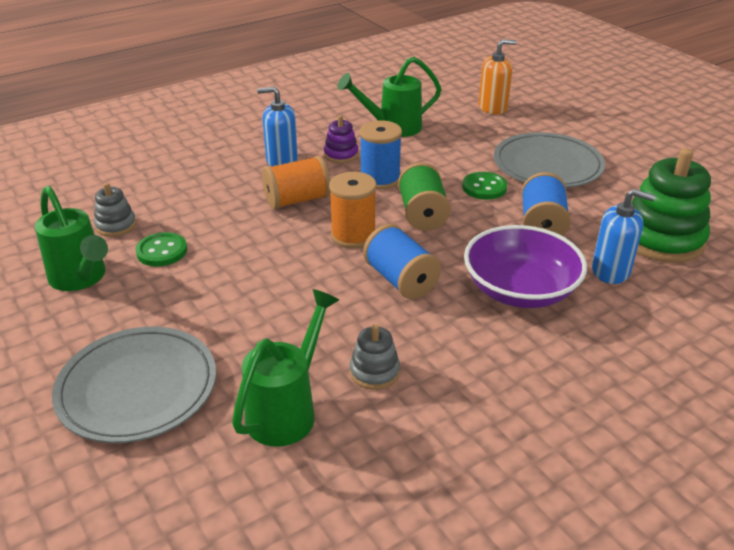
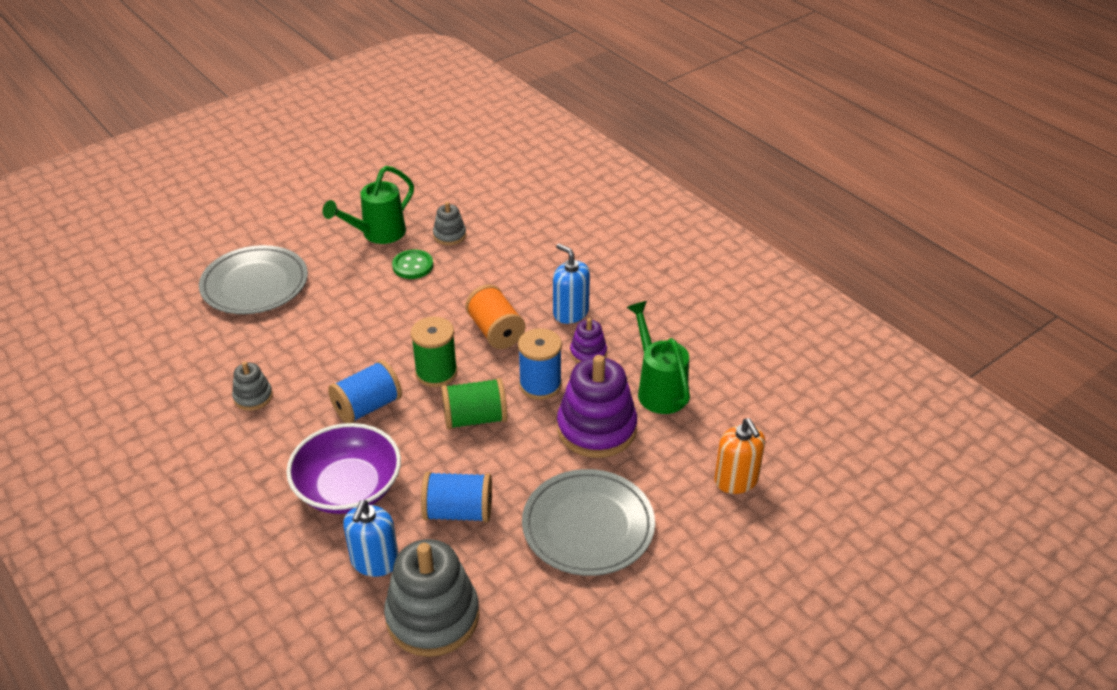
camera: 85 degrees right, 5 degrees up
(281, 160) = (570, 313): blue soap dispenser -> blue soap dispenser turned 45 degrees counterclockwise
(288, 409) = (222, 356): green watering can -> none
(353, 236) = (436, 373): orange spool -> green spool
(438, 156) = (596, 429): none -> purple stacking toy
(484, 187) = (531, 467): green button -> none
(662, 239) = (432, 617): green stacking toy -> grey stacking toy

